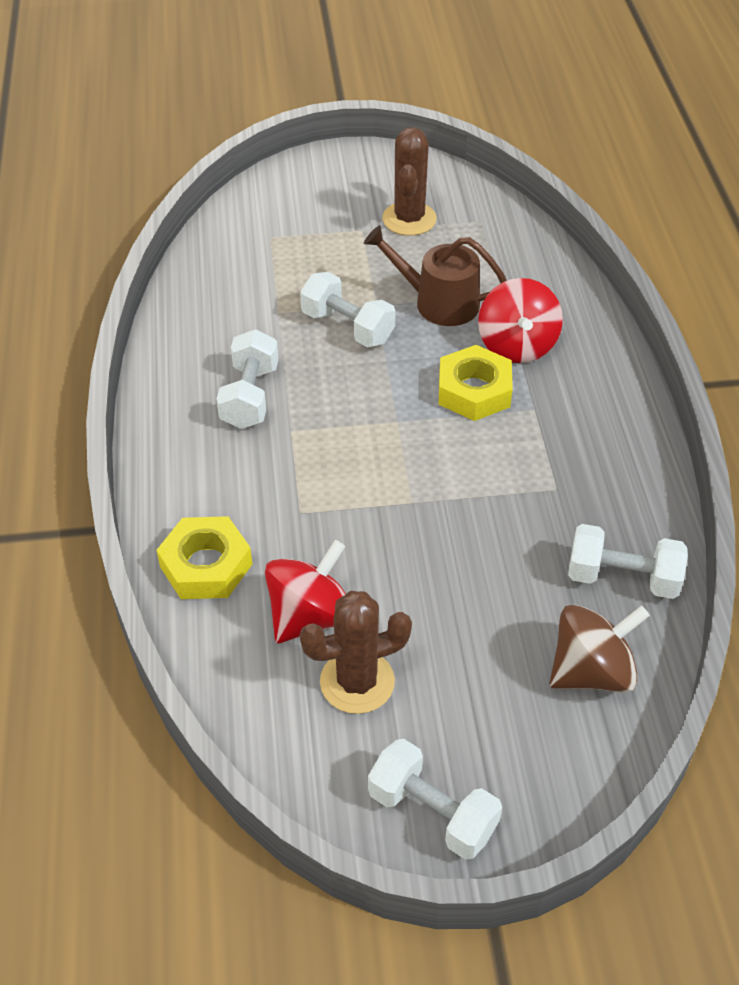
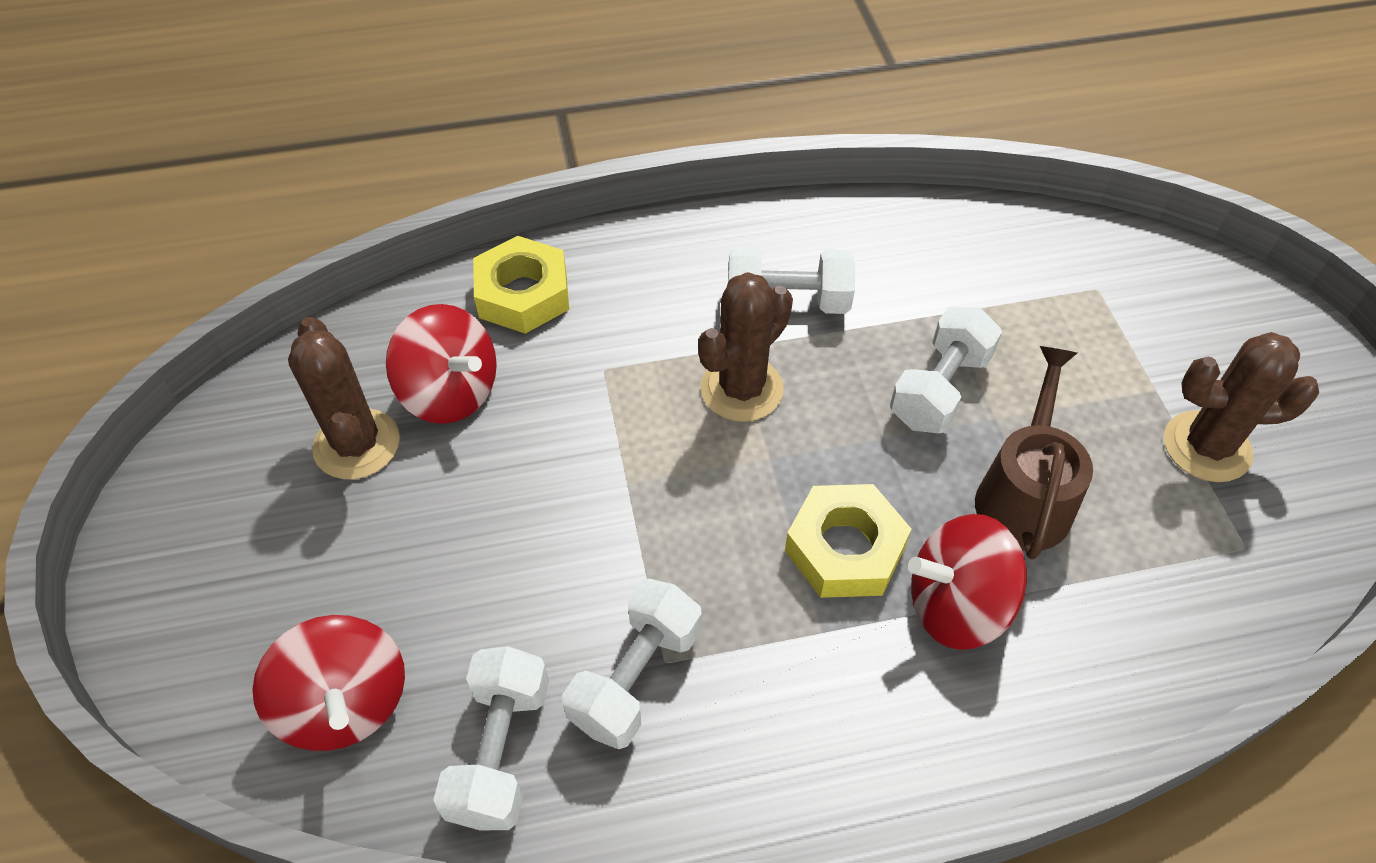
camera: 85 degrees right, 5 degrees up
(333, 430) = (742, 389): none -> brown cactus
(432, 813) = (178, 527): white dumbbell -> white dumbbell (635, 677)
(591, 671) = (345, 703): brown spinning top -> red spinning top

